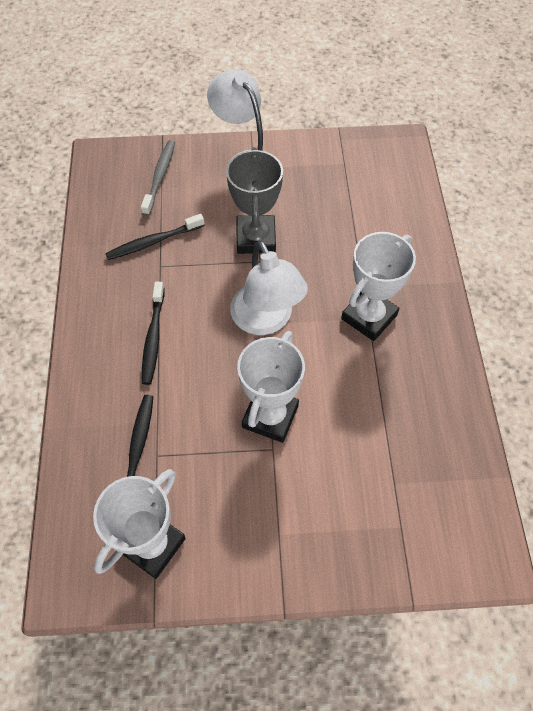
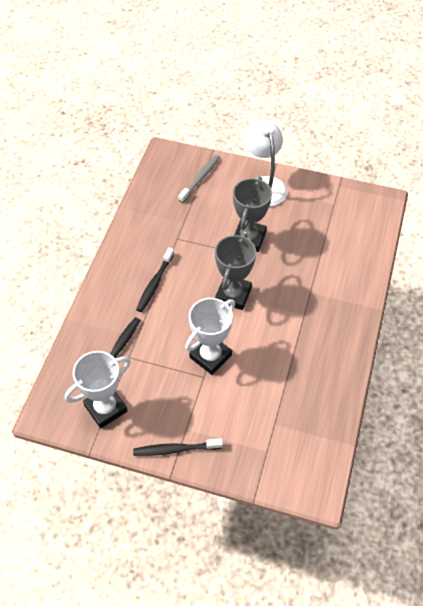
camera: 20 degrees right, 5 degrees down
(153, 242) = (179, 221): black toothbrush -> black toothbrush (175, 449)
(266, 320) = (233, 295): white lamp -> grey trophy
(369, 317) = (304, 313): white trophy -> none

